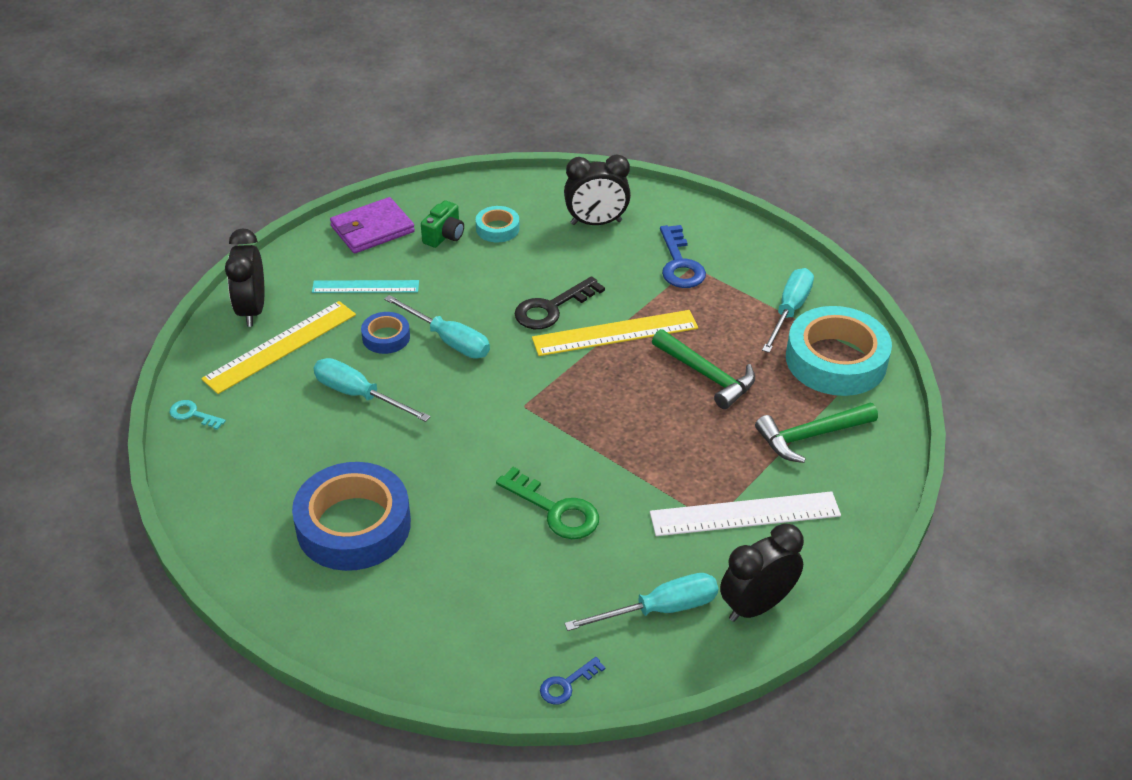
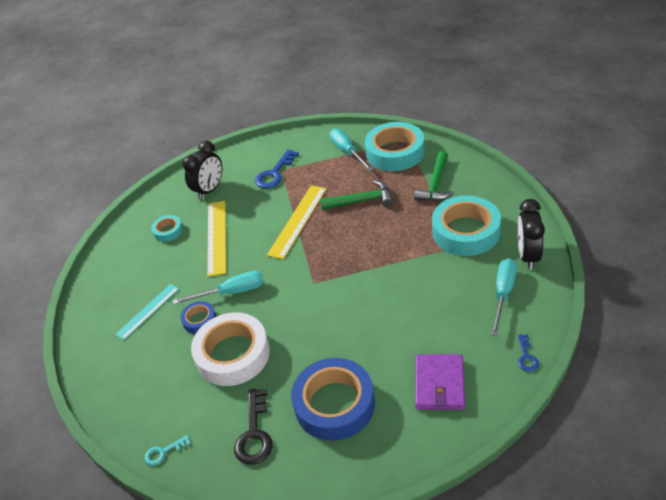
camera: 45 degrees left, 0 degrees up
(252, 310) = (105, 378): black clock -> none
(280, 346) = (152, 376): yellow ruler -> yellow ruler (217, 237)
(359, 395) = (233, 354): turquoise screwdriver -> white tape
(372, 229) = (104, 286): purple wallet -> purple wallet (439, 384)
(444, 236) = (147, 256): green camera -> none
(552, 308) = (253, 237): black key -> black key (254, 433)
(555, 510) = (401, 304): green key -> none
(680, 264) = (274, 173): blue key -> blue key turned 90 degrees clockwise
(745, 514) = (466, 231): white ruler -> turquoise tape

